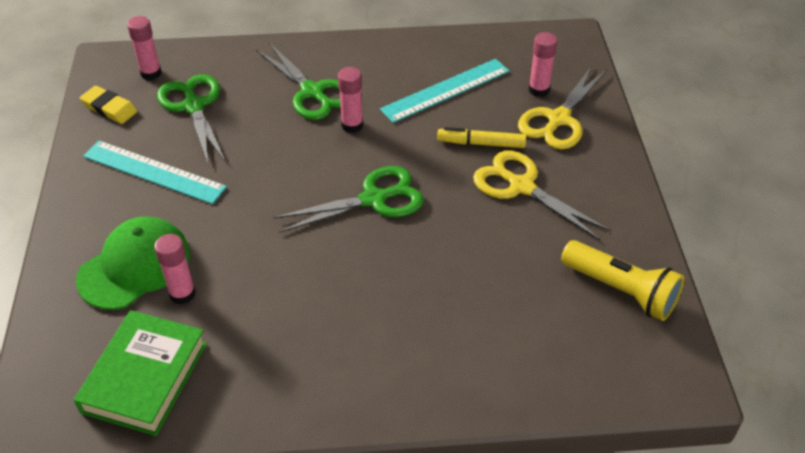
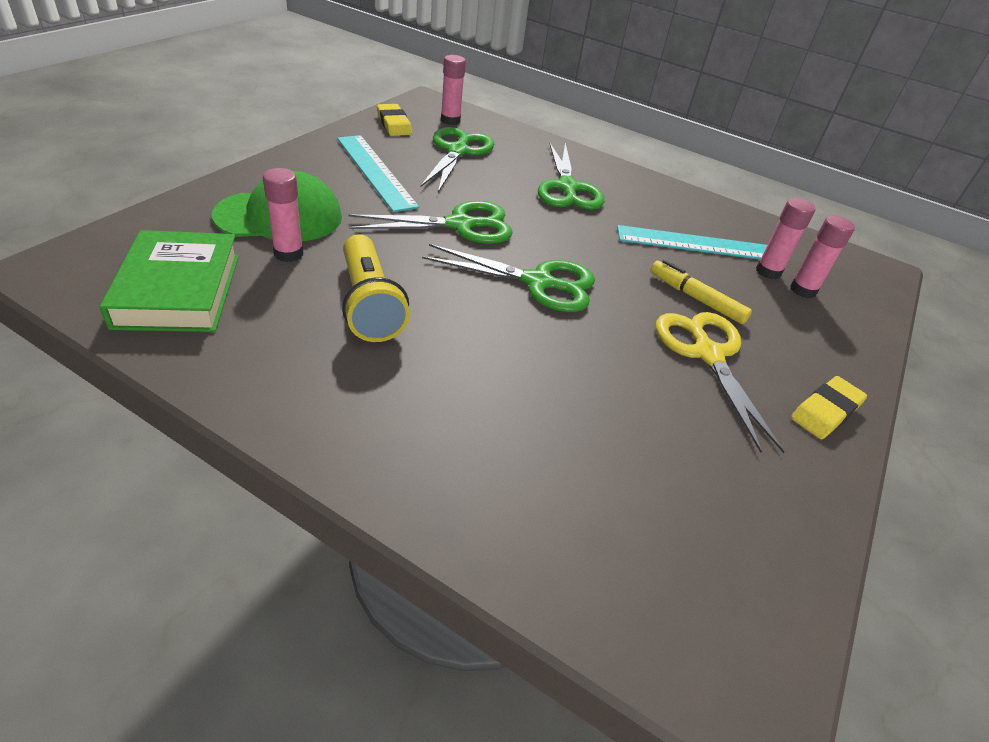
camera: 30 degrees right, 5 degrees down
(145, 377) = (178, 290): green book -> green book turned 60 degrees counterclockwise
(272, 183) = (460, 225): none -> green scissors
(352, 125) = (578, 224): pink glue stick -> pink glue stick (768, 272)
(558, 119) = (805, 323): yellow scissors -> none
(612, 184) = (825, 411): none -> yellow eraser
(621, 290) = (746, 523): yellow flashlight -> yellow flashlight (369, 304)

